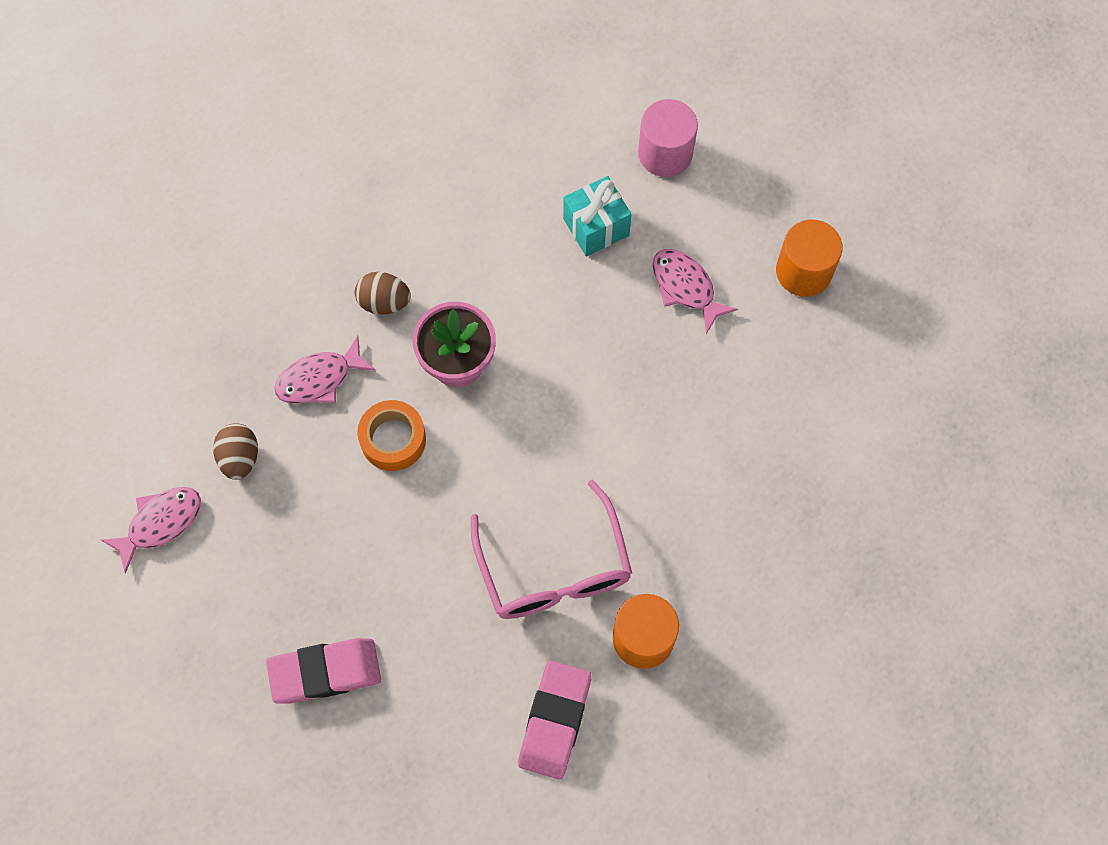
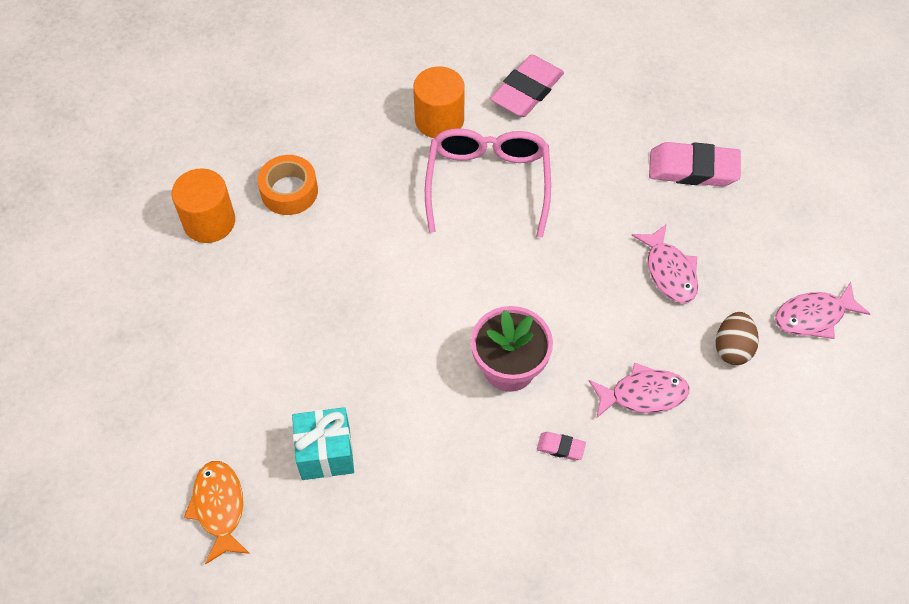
camera: 160 degrees left, 10 degrees down
(384, 302) = (560, 447): brown egg -> pink eraser
(393, 439) = (589, 320): orange tape -> orange tape (289, 191)
(665, 153) = (219, 508): pink cylinder -> orange fish
(686, 287) = (271, 366): pink fish -> pink fish (669, 271)
(803, 271) = (157, 345): orange cylinder -> orange cylinder (209, 221)

